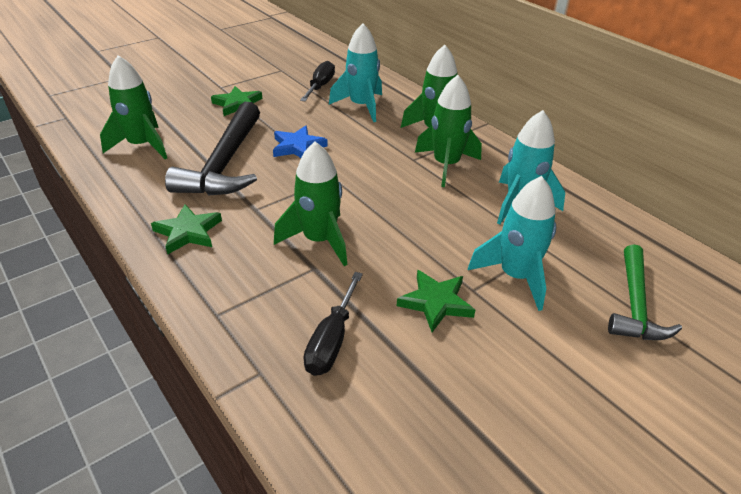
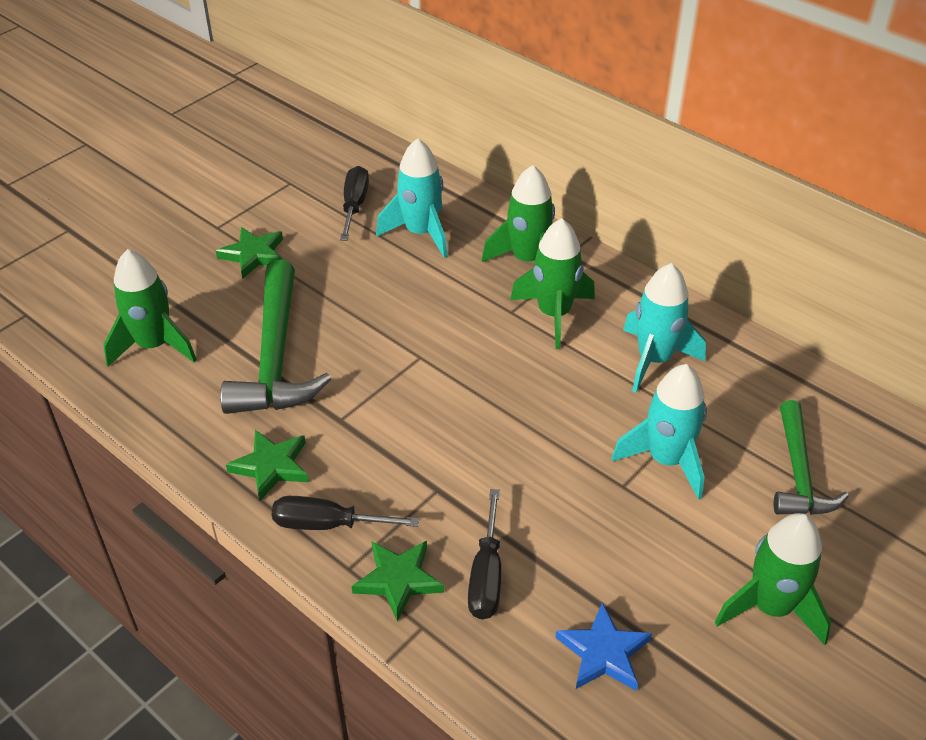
camera: 10 degrees left, 5 degrees up
(214, 279) = (328, 524): none -> black screwdriver
(225, 163) = (276, 357): black hammer -> green hammer
(298, 147) = (359, 314): blue star -> blue star (603, 652)
(319, 240) = (432, 451): green rocket -> green rocket (770, 607)
(436, 303) = (586, 509): green star -> green star (398, 580)

